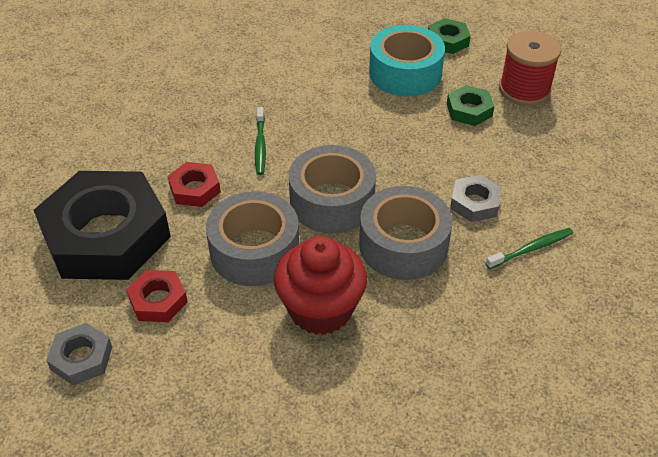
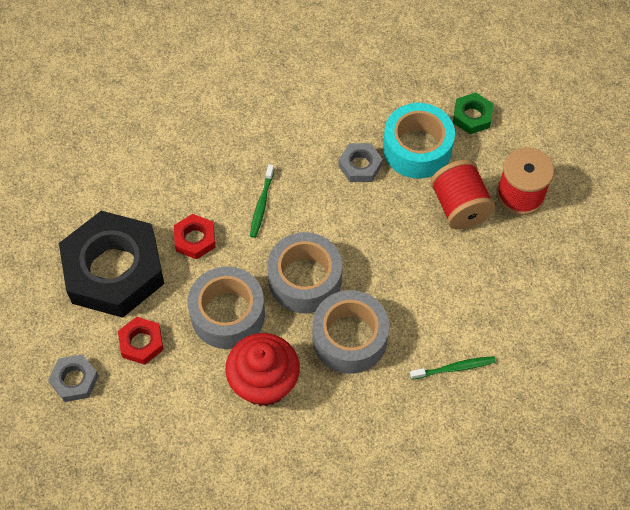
camera: 15 degrees right, 15 degrees up
(469, 110) = (459, 207): green nut -> red spool
(475, 203) = (425, 310): grey nut -> grey nut (360, 165)

